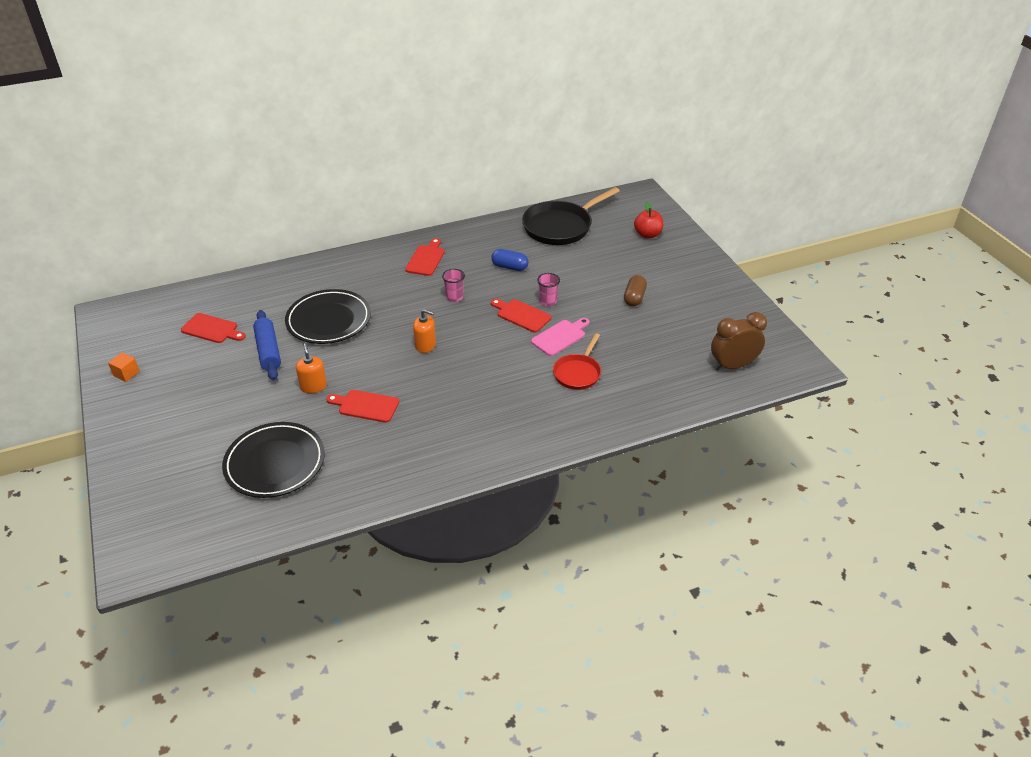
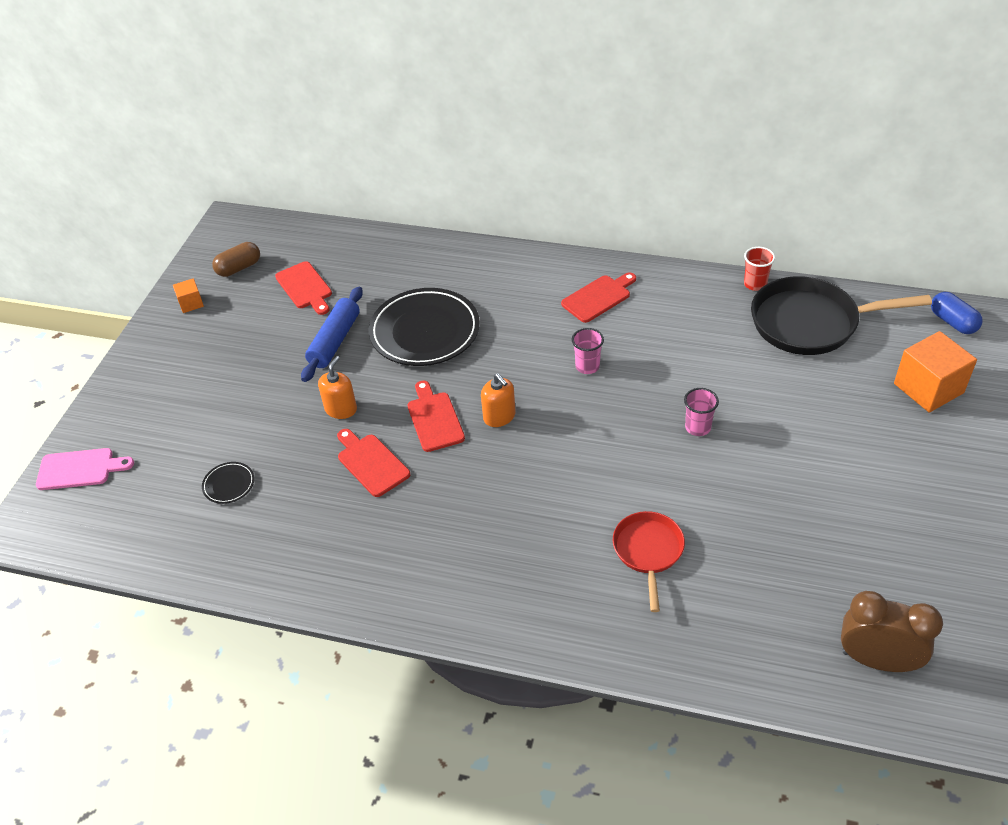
camera: 40 degrees right, 5 degrees up
(275, 463) = (229, 484): black plate -> black plate, size x0.42
(509, 267) = (691, 354): blue capsule -> blue capsule (953, 322)
(512, 218) = (755, 284): none -> red cup
(521, 315) = (648, 431): red cutting board -> red cutting board (434, 419)
(560, 337) = (670, 487): pink cutting board -> pink cutting board (79, 469)
(578, 373) = (648, 552): red pan -> red pan turned 120 degrees clockwise
(634, 298) = (822, 478): brown capsule -> brown capsule (239, 268)
(647, 234) = (928, 388): red apple -> orange cube

